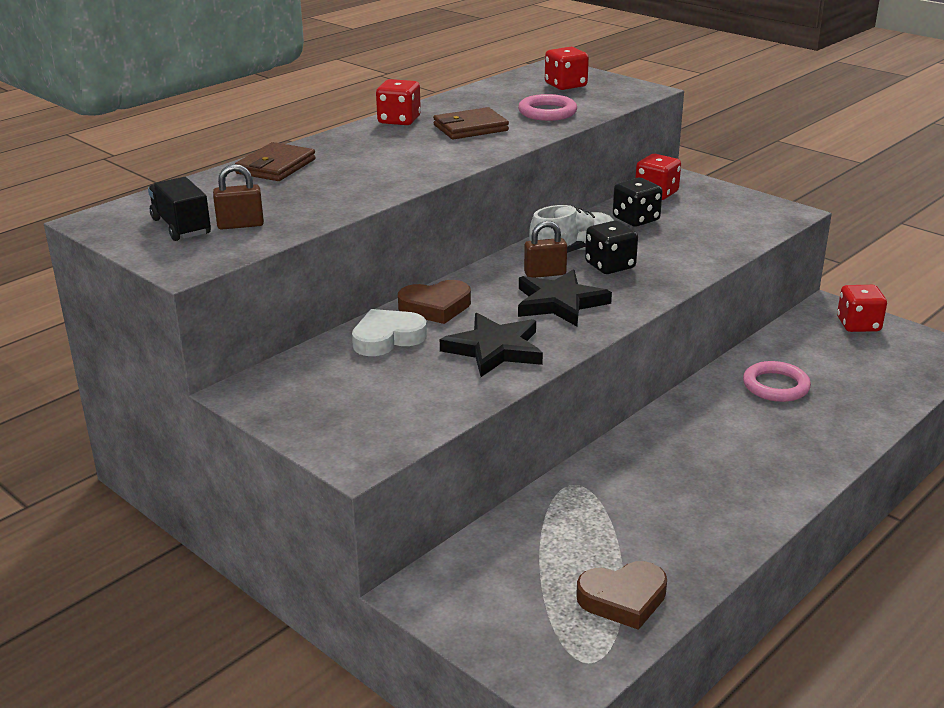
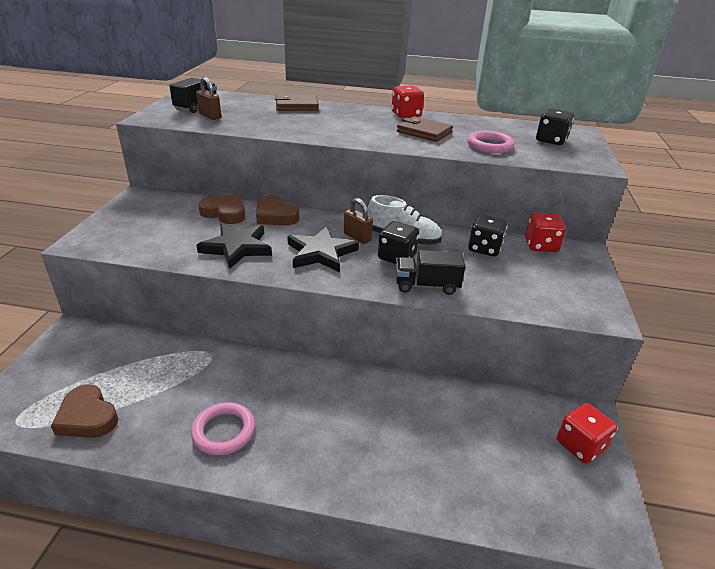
camera: 55 degrees right, 5 degrees up
(387, 338) = (224, 213): white heart -> brown heart
(565, 85) = (551, 140): red dice -> black dice
(678, 268) = (427, 286): none -> black truck
(775, 386) = (419, 418): pink ring -> pink ring (224, 431)

